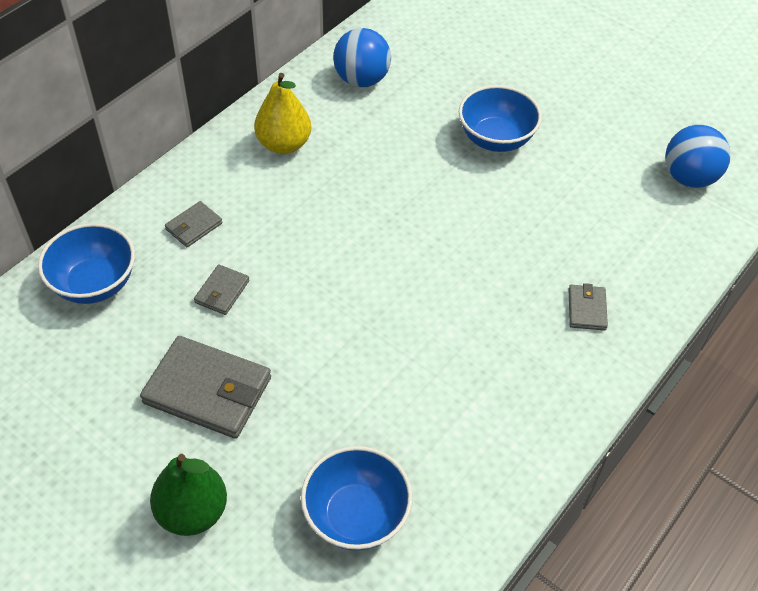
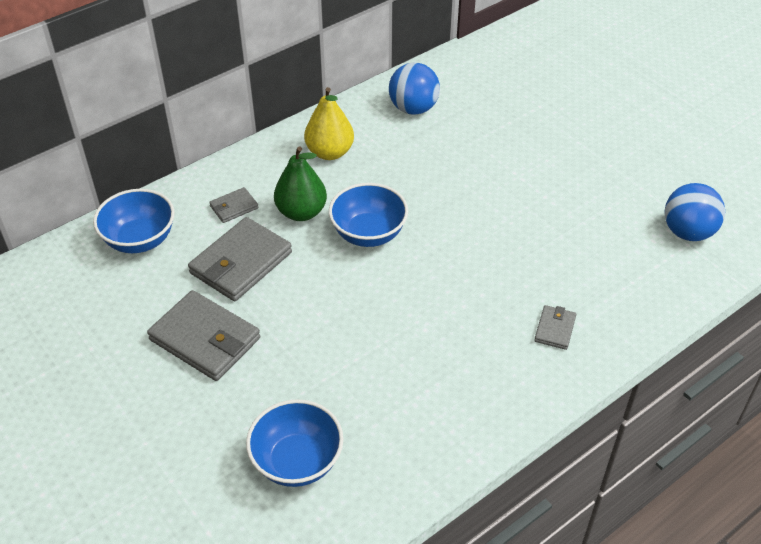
camera: 15 degrees right, 5 degrees down
(192, 512) = (163, 432): green pear -> green pear (301, 212)
(222, 292) = (241, 263): grey wallet -> grey wallet, size x2.02
(495, 139) = (517, 174): blue bowl -> blue bowl (368, 234)

